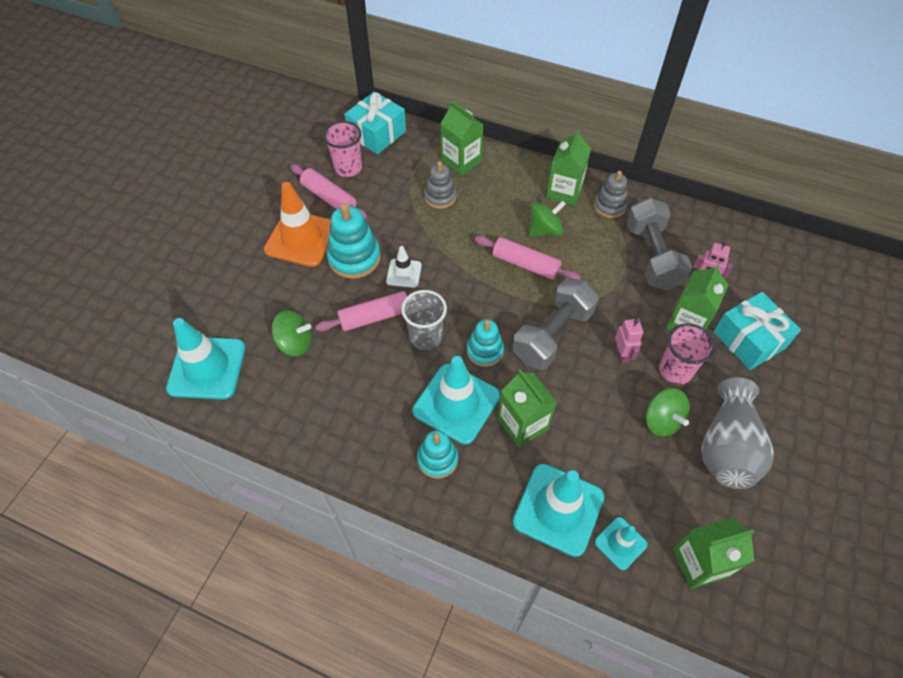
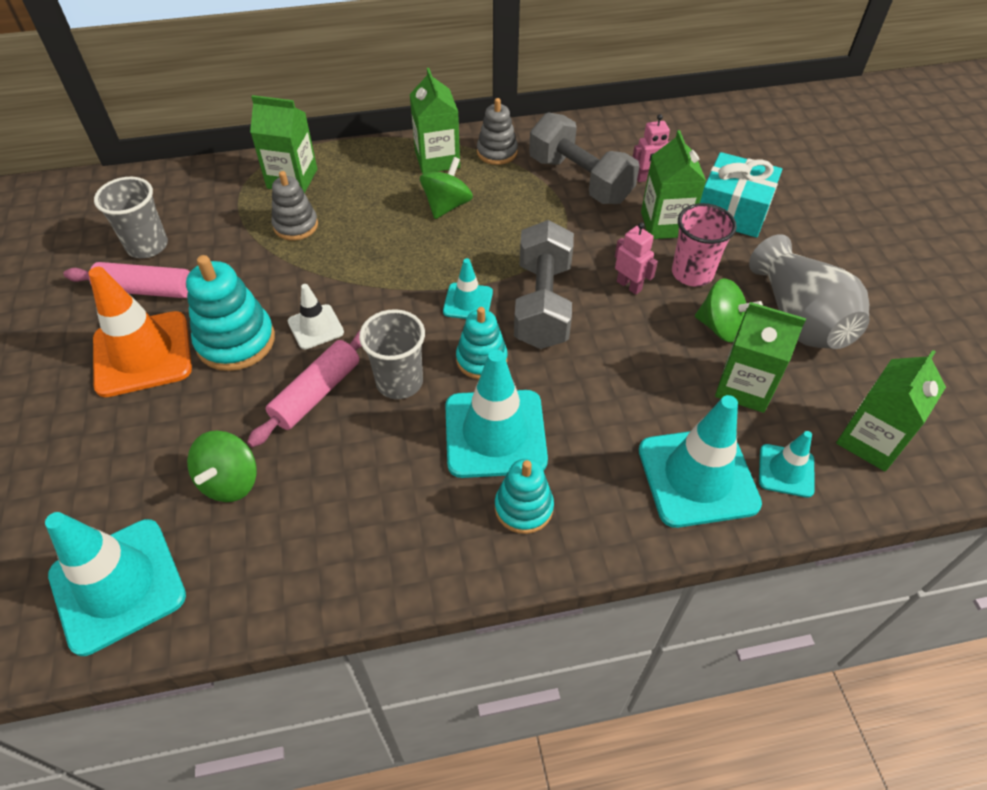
camera: 35 degrees left, 5 degrees down
(295, 343) = (230, 481): green spinning top -> green spinning top turned 135 degrees clockwise
(348, 168) = (147, 246): pink cup -> grey cup
(377, 134) = (158, 193): turquoise gift -> none
(506, 307) = (468, 302): none -> turquoise traffic cone
(523, 424) = (587, 412): green carton -> green carton (744, 387)
(525, 264) = (454, 248): pink rolling pin -> none

